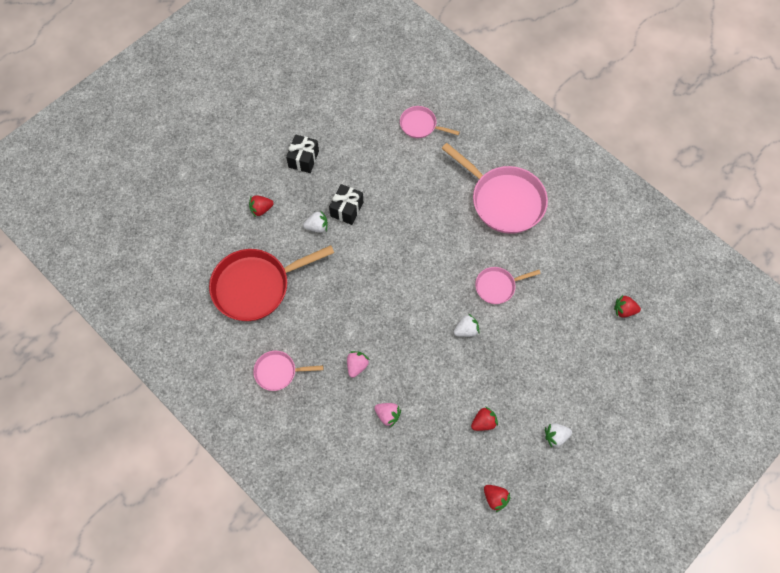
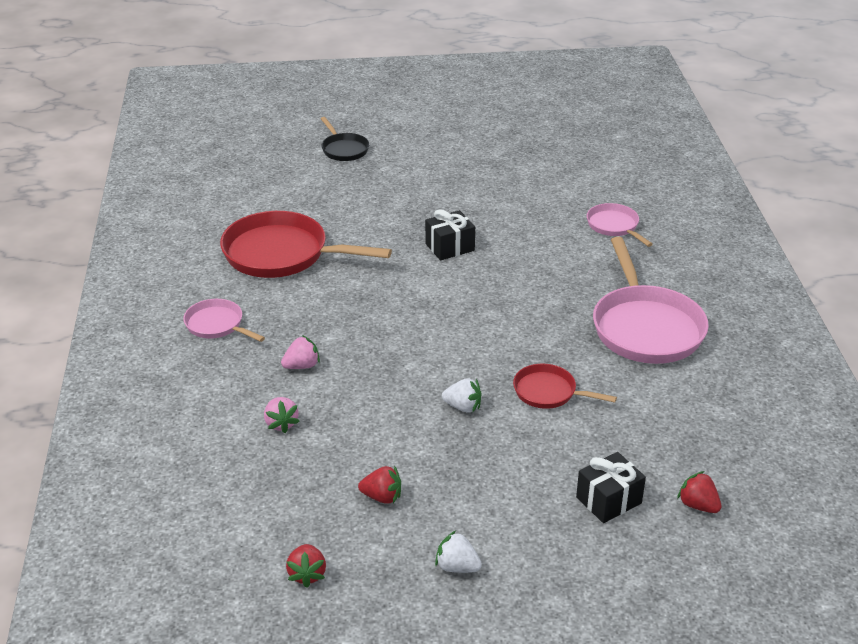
camera: 40 degrees right, 30 degrees down
(198, 163) = (344, 149): none -> black pan
(261, 209) = (361, 206): red strawberry -> none
(303, 159) = (451, 193): black gift -> black gift (608, 500)
(317, 227) = (401, 244): white strawberry -> none
(497, 286) = (549, 392): pink pan -> red pan

